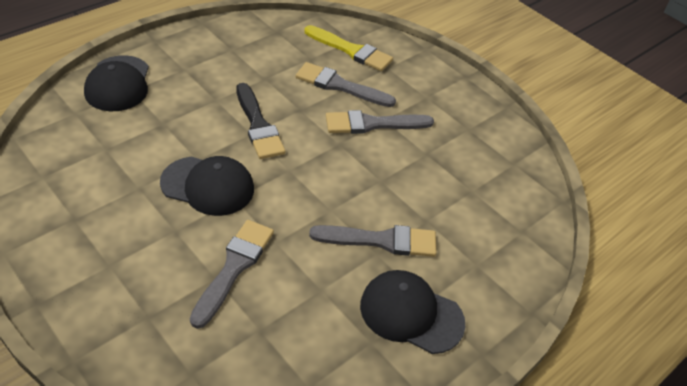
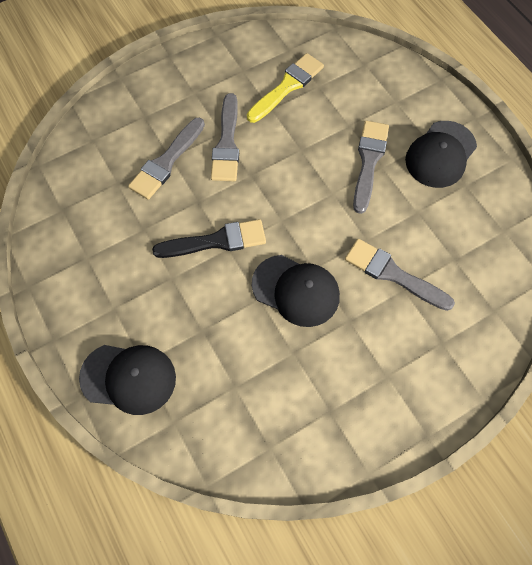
camera: 75 degrees left, 20 degrees up
(208, 186) = (296, 290): black cap -> black cap turned 90 degrees clockwise
(351, 50) = (110, 143): yellow brush -> yellow brush (287, 86)

